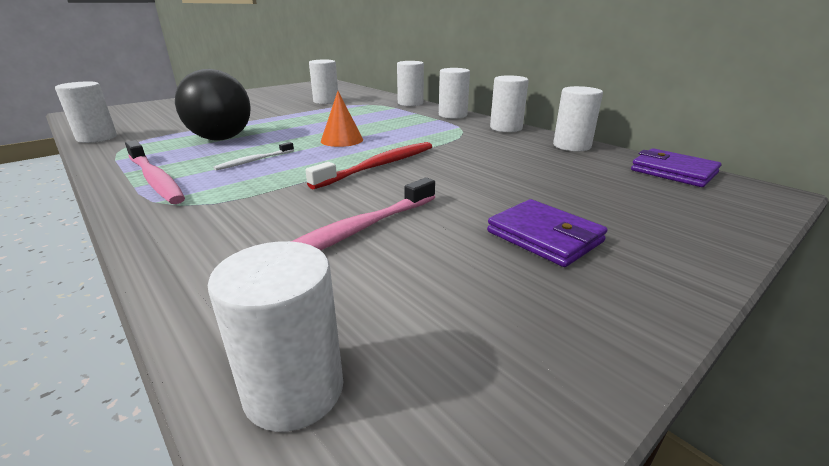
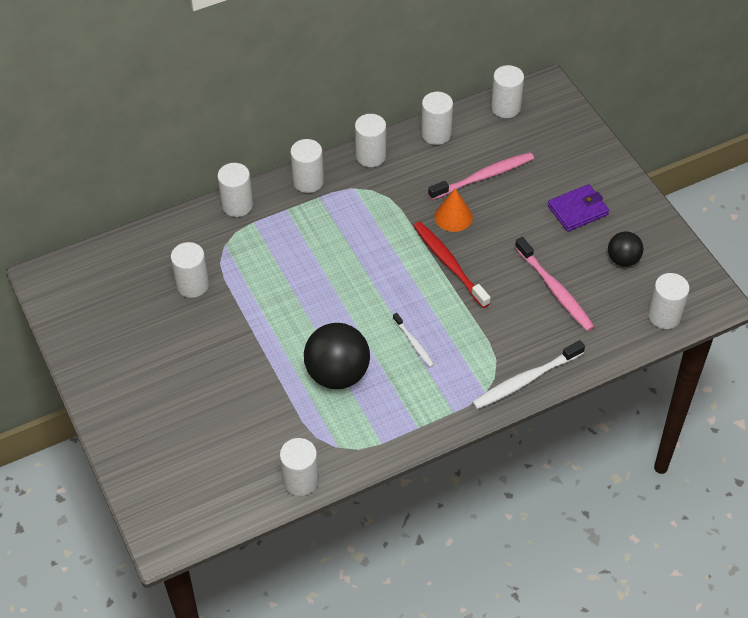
camera: 75 degrees left, 25 degrees up
(155, 179) = (442, 401): pink toothbrush -> pink toothbrush (484, 176)
(161, 225) = (525, 380): none -> white toothbrush
(342, 140) = (372, 281): orange cone -> orange cone (453, 216)
(458, 298) = (623, 259): none -> black ball
(673, 172) = (505, 107): purple wallet -> white cylinder

